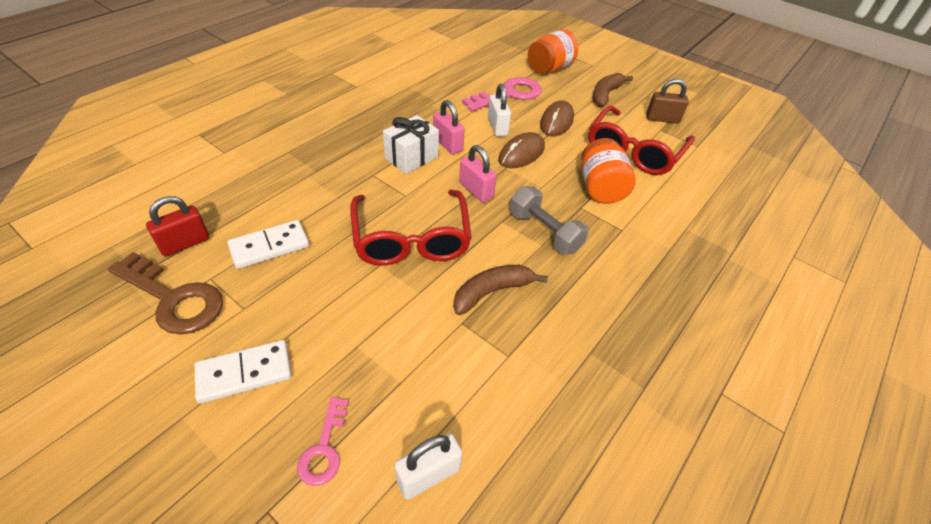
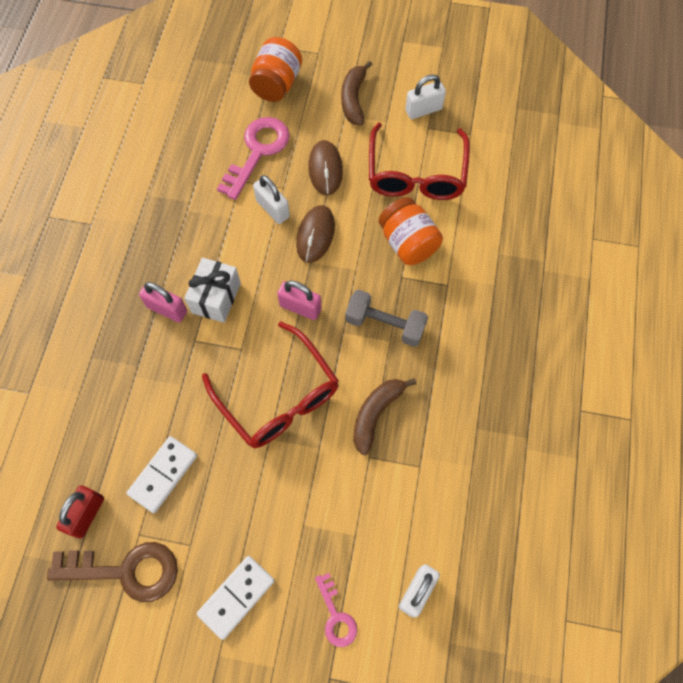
camera: 25 degrees left, 20 degrees up
(448, 144) = (239, 260): pink padlock -> pink padlock (167, 309)
(662, 119) = (423, 110): brown padlock -> white padlock

